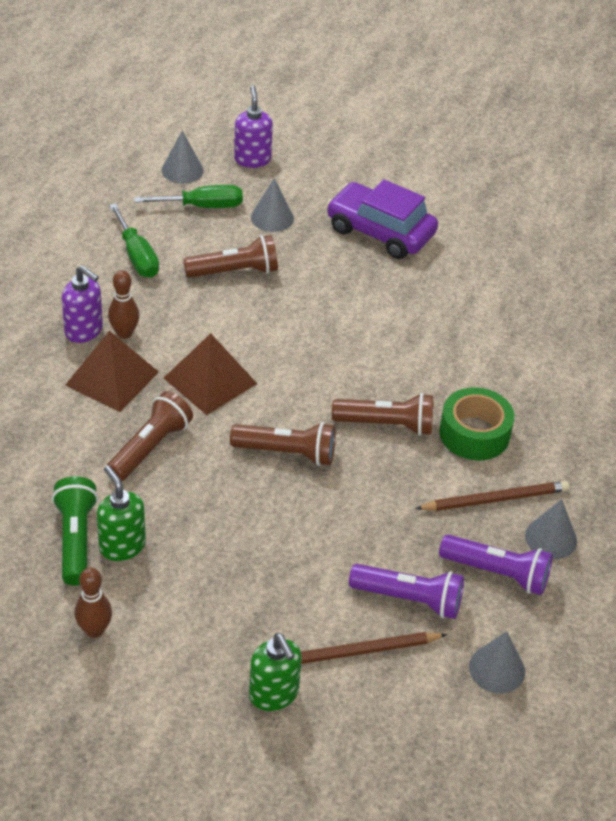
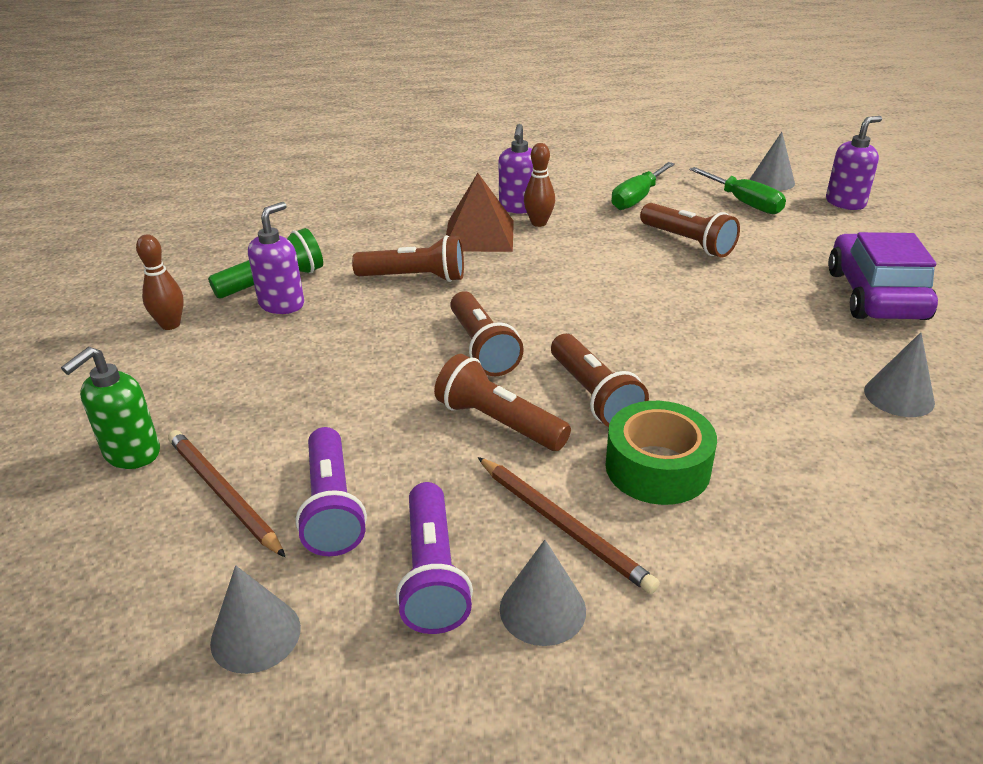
camera: 65 degrees right, 10 degrees down
(122, 546) = (282, 304): green soap dispenser -> purple soap dispenser
(210, 380) = (532, 277): brown pyramid -> none
(272, 217) = (788, 235): grey cone -> grey cone (899, 396)
(380, 483) = (499, 422): none -> brown flashlight

